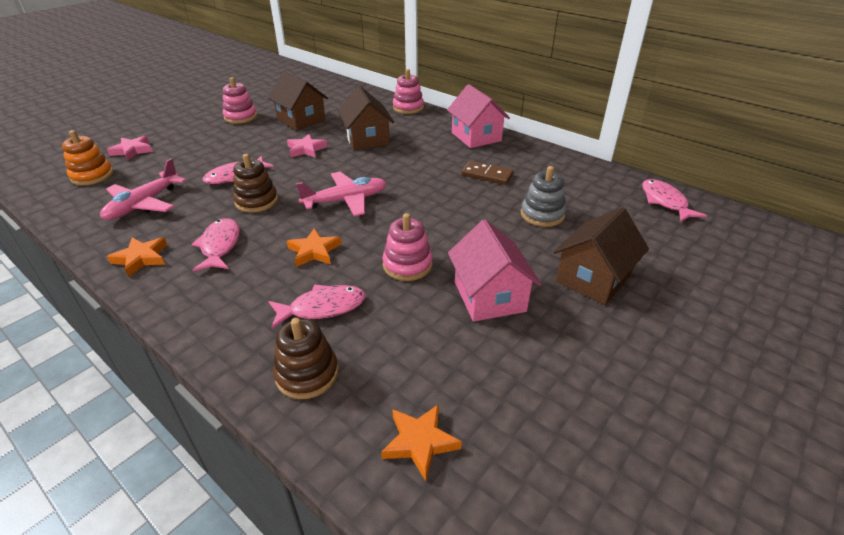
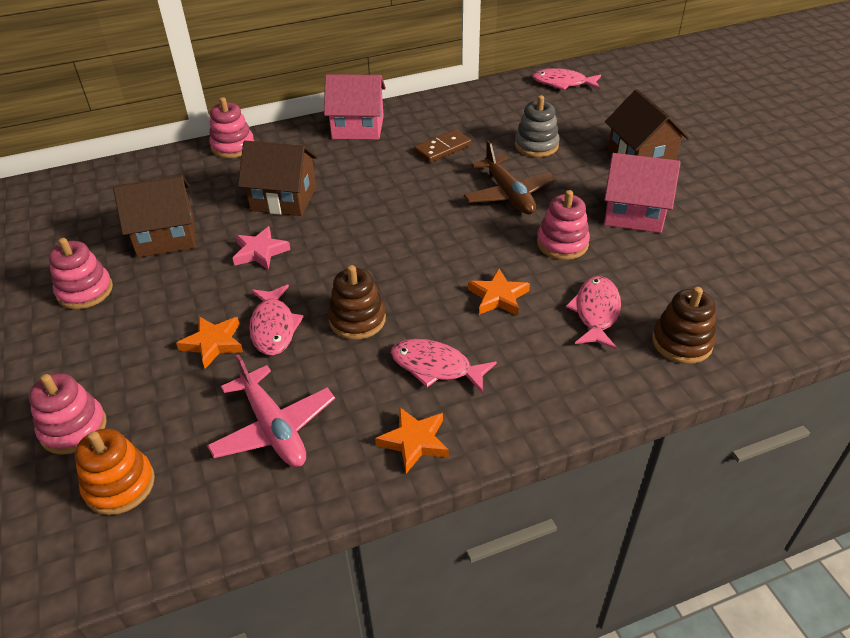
camera: 60 degrees left, 5 degrees up
(132, 150) = (73, 428): pink star -> pink stacking toy
(346, 200) = (415, 251): pink plane -> none
(419, 442) = (778, 300): orange star -> orange star (213, 343)
(454, 220) = (508, 194): none -> brown plane

